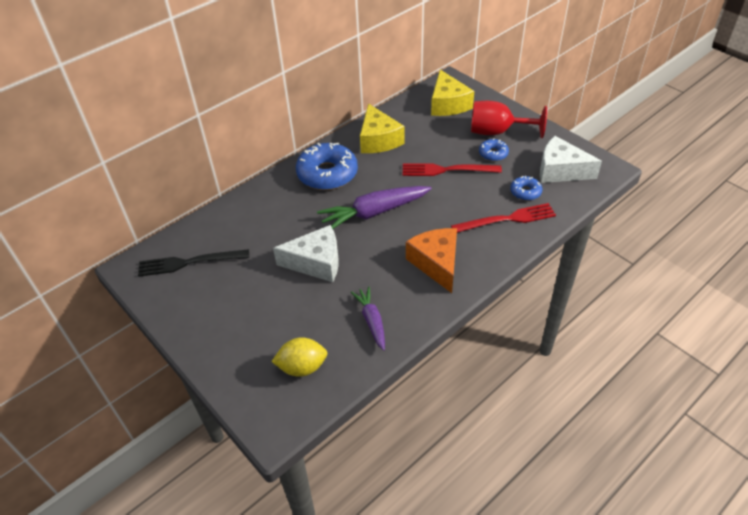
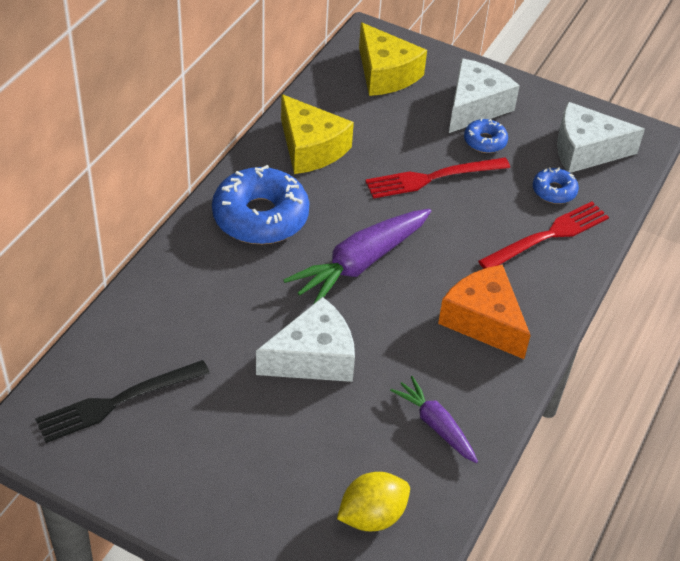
camera: 25 degrees left, 0 degrees up
(497, 132) = (475, 107): red goblet -> white cheese

